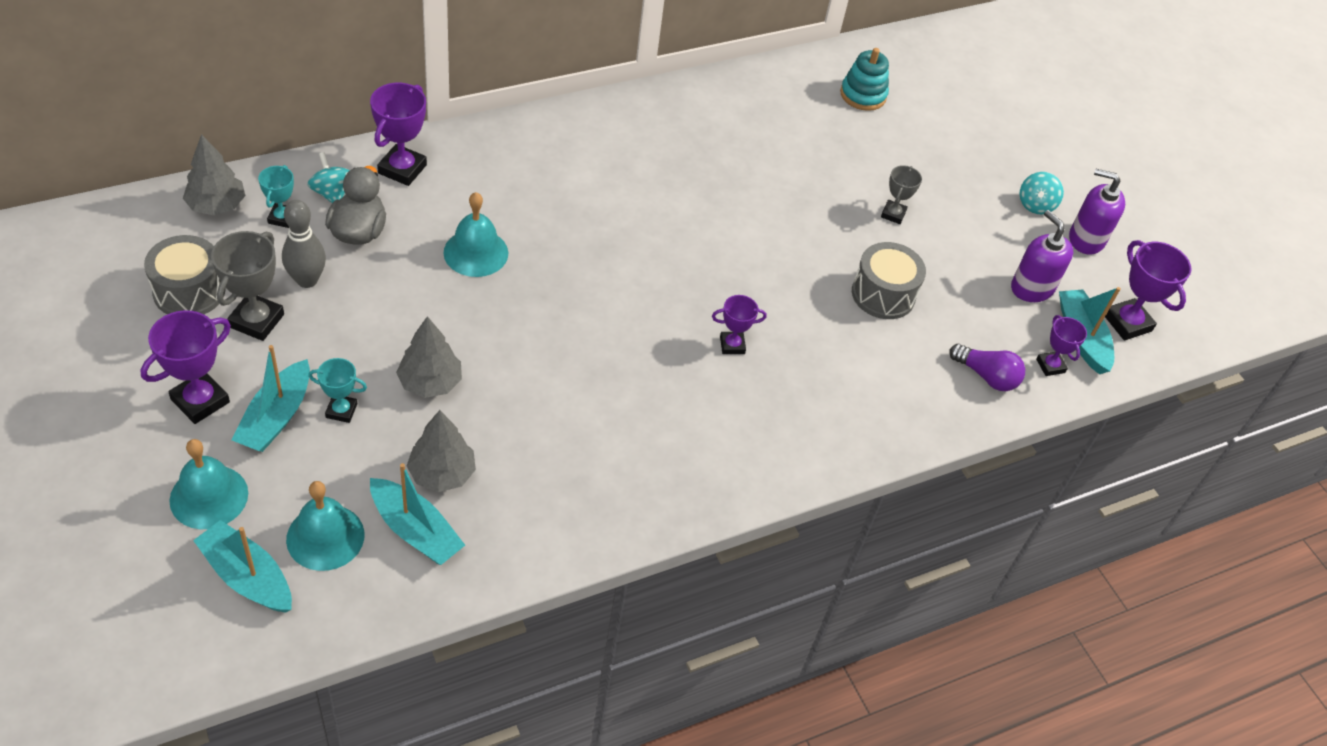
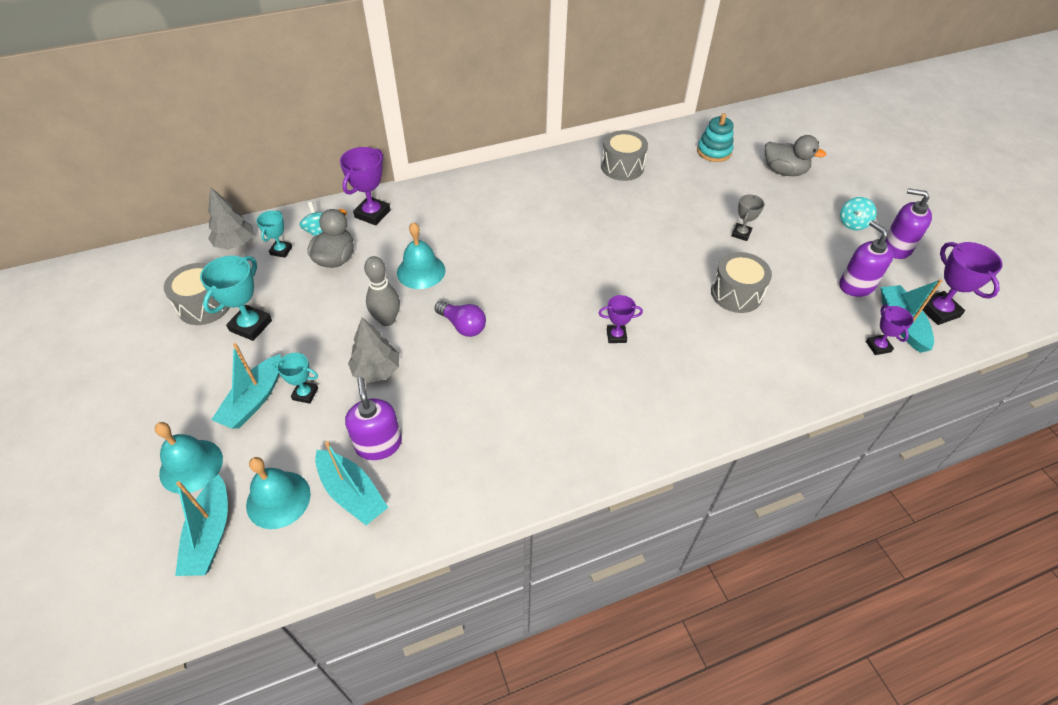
camera: 10 degrees right, 0 degrees up
(200, 401) = (198, 388): purple trophy -> none
(247, 576) = (210, 534): turquoise boat -> turquoise boat turned 135 degrees counterclockwise
(256, 321) = (251, 326): grey trophy -> turquoise trophy
(307, 280) = (293, 295): grey bowling pin -> grey bowling pin (387, 320)
(442, 473) = (378, 444): grey tree -> purple soap dispenser
(740, 113) = (622, 167): none -> grey drum
(954, 128) = (784, 171): none -> grey duck
(986, 376) = (825, 356): purple light bulb -> purple light bulb (463, 325)

